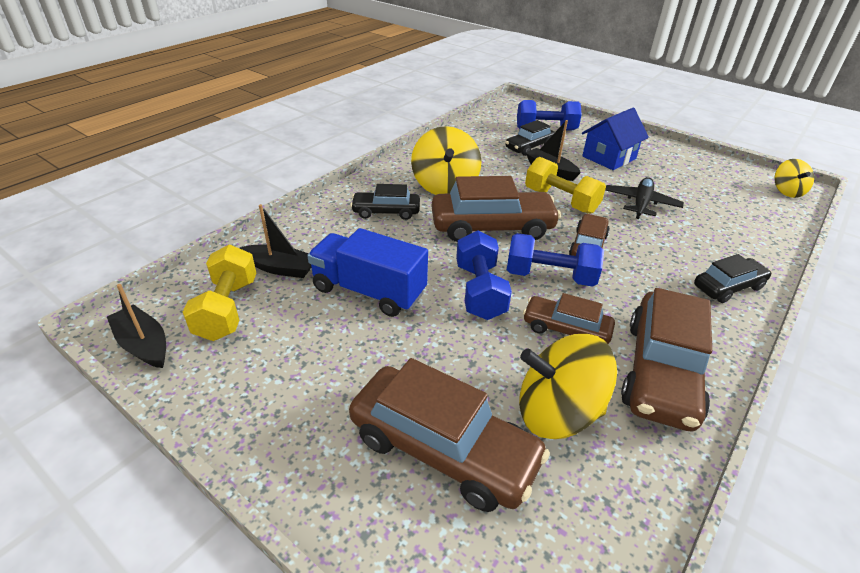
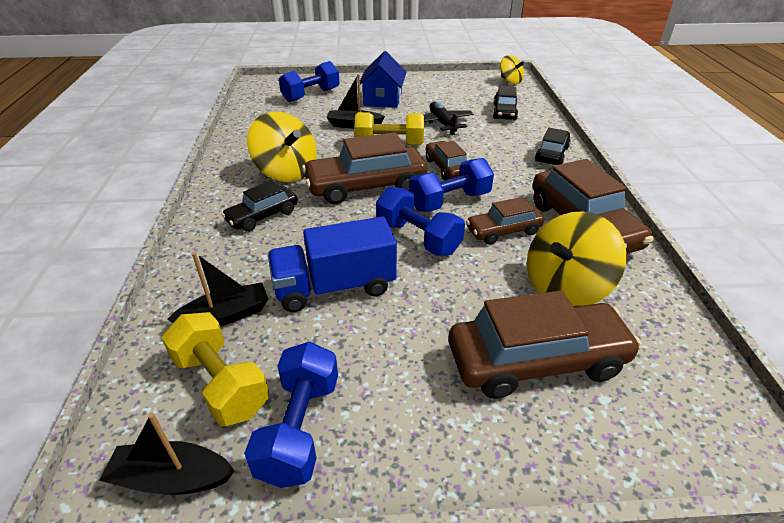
camera: 40 degrees left, 0 degrees up
(232, 368) = (300, 428): none -> blue dumbbell
(492, 227) = (366, 186): brown car -> brown car turned 150 degrees counterclockwise
(529, 147) = (315, 113): black car -> black car (504, 112)

